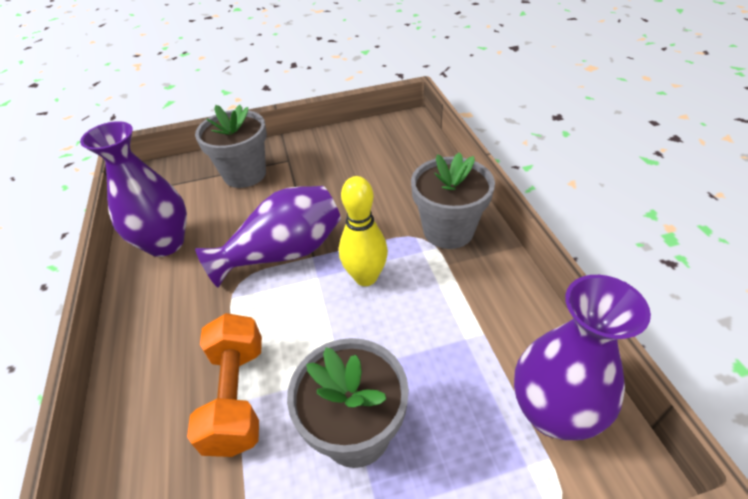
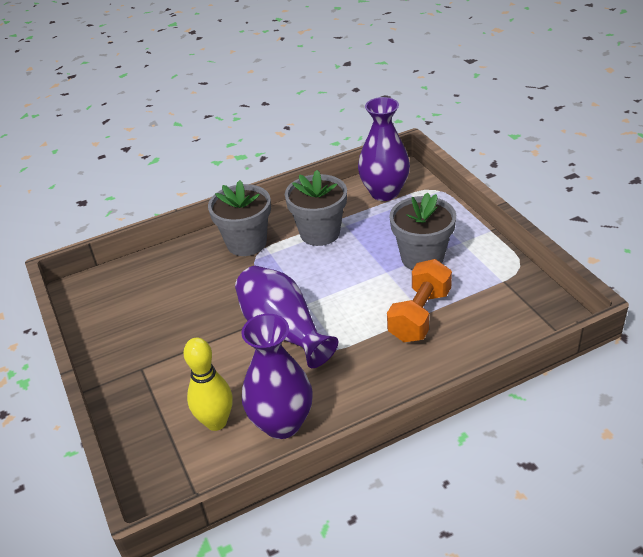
camera: 100 degrees left, 5 degrees down
(237, 396) = (420, 315): orange dumbbell -> orange dumbbell turned 45 degrees counterclockwise
(245, 174) = (166, 398): grey flower pot -> grey flower pot (320, 233)
(366, 277) = (302, 277): yellow bowling pin -> yellow bowling pin (216, 422)

